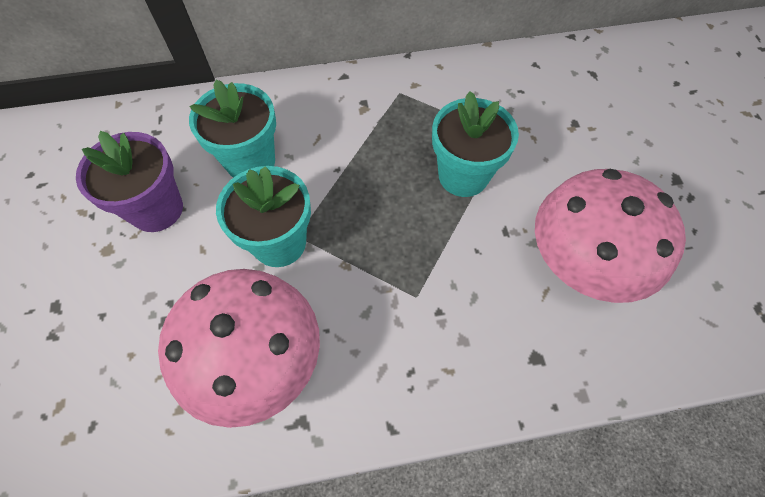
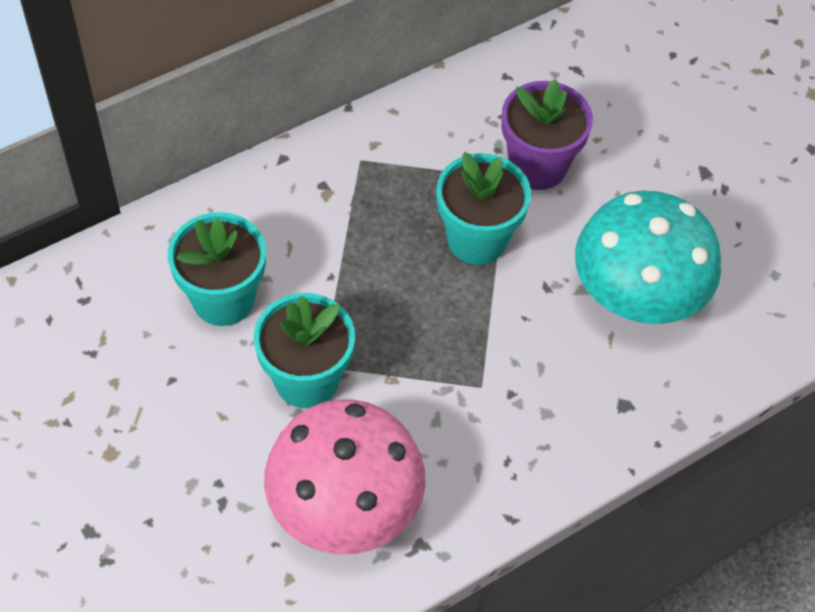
camera: 25 degrees left, 5 degrees down
(156, 209) = (142, 390): purple flower pot -> purple flower pot (537, 166)
(583, 260) = (637, 292): pink mushroom -> turquoise mushroom

